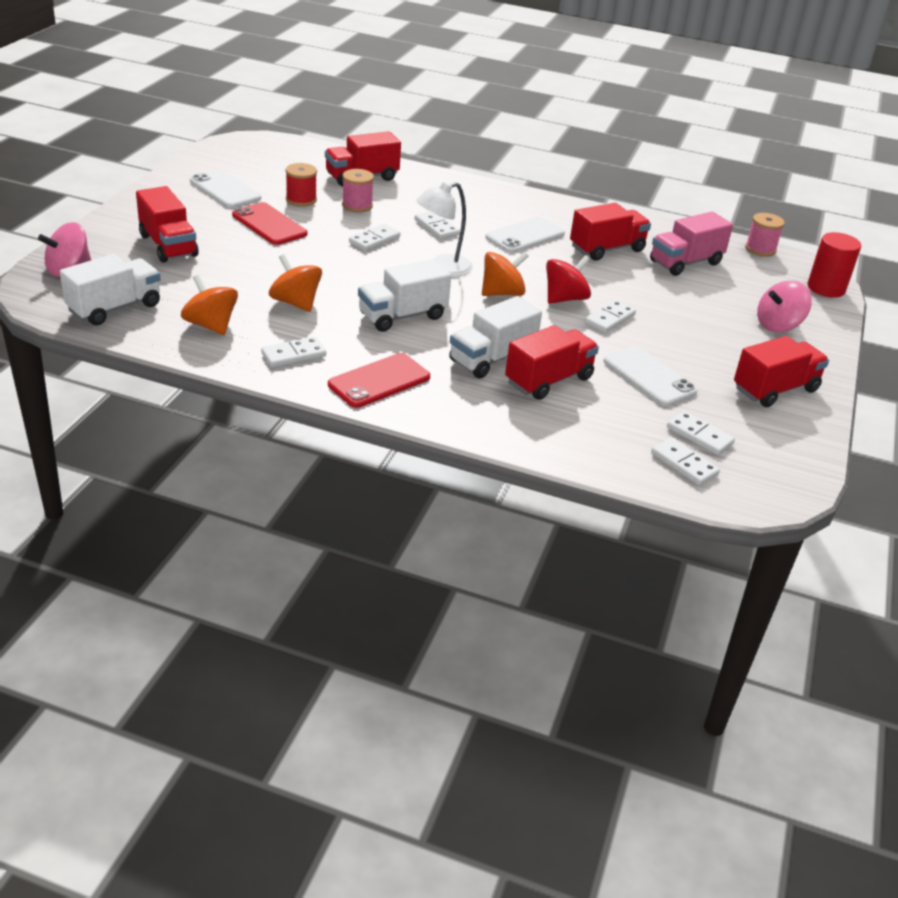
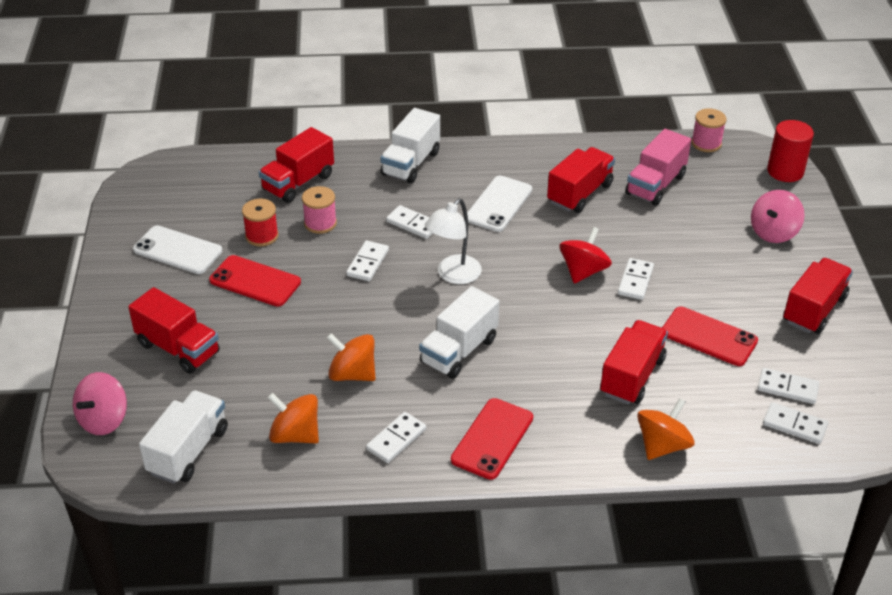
camera: 20 degrees left, 5 degrees up
(492, 359) = (569, 371): white truck -> white truck (411, 163)
(502, 293) = (526, 286): orange spinning top -> orange spinning top (662, 445)
(649, 376) = (709, 337): white phone -> red phone

